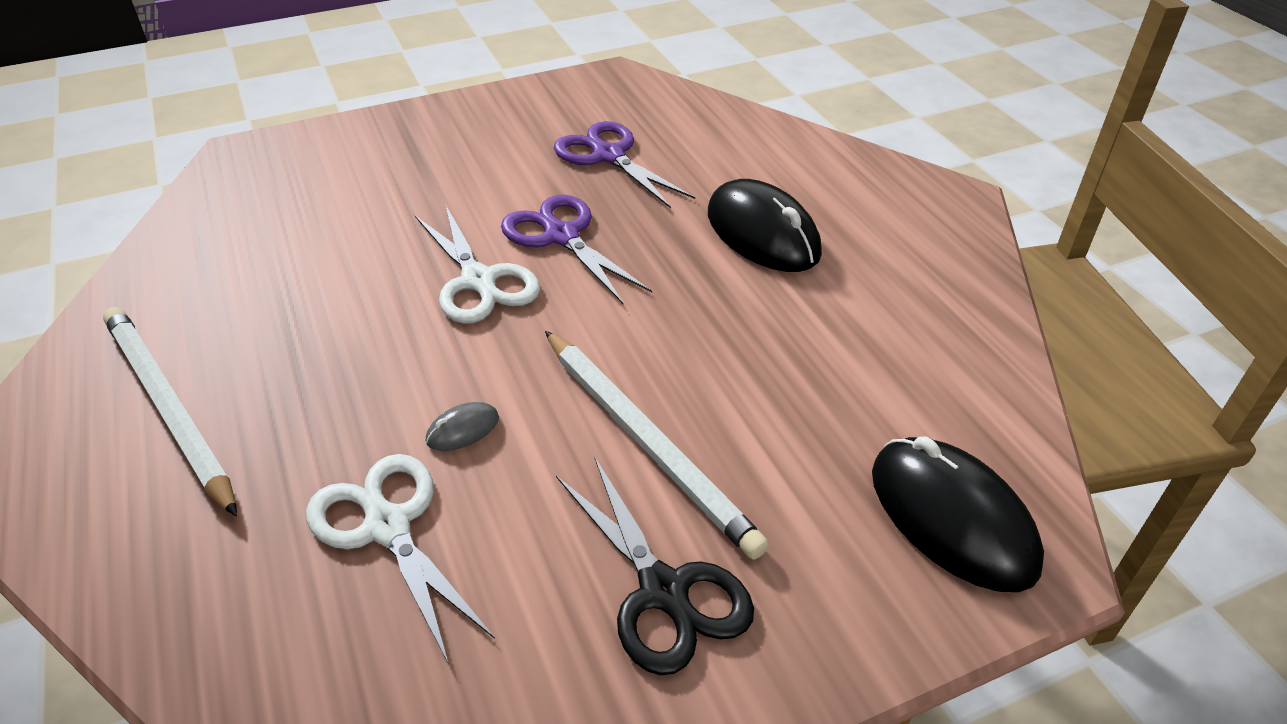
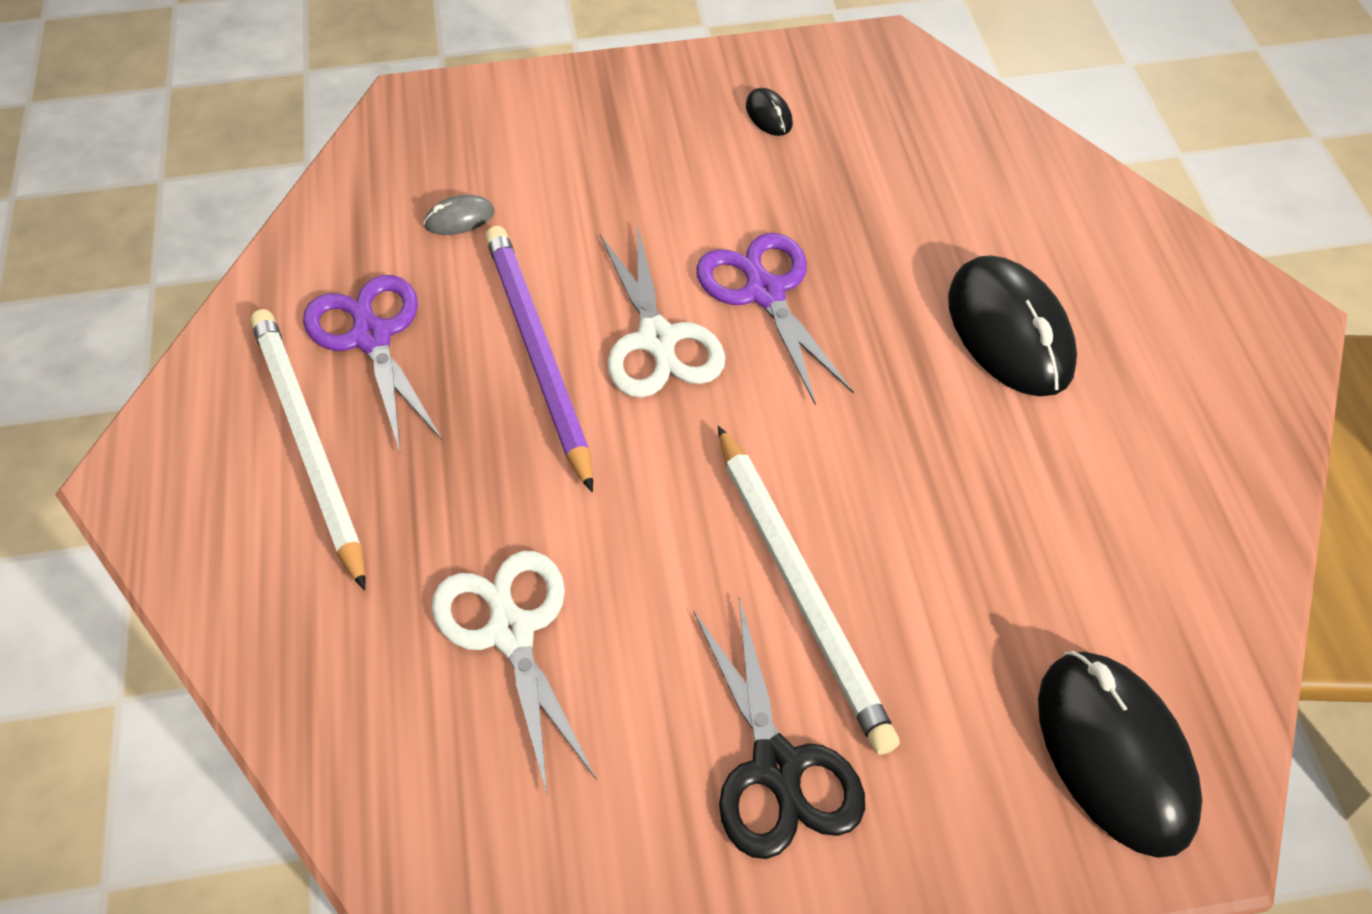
camera: 15 degrees right, 10 degrees up
(376, 306) = (538, 354): none -> purple pencil
(463, 429) = (606, 533): grey mouse -> grey mouse (459, 219)
(536, 125) = (769, 115): none -> black mouse
(608, 156) = (848, 180): purple scissors -> purple scissors (372, 337)

